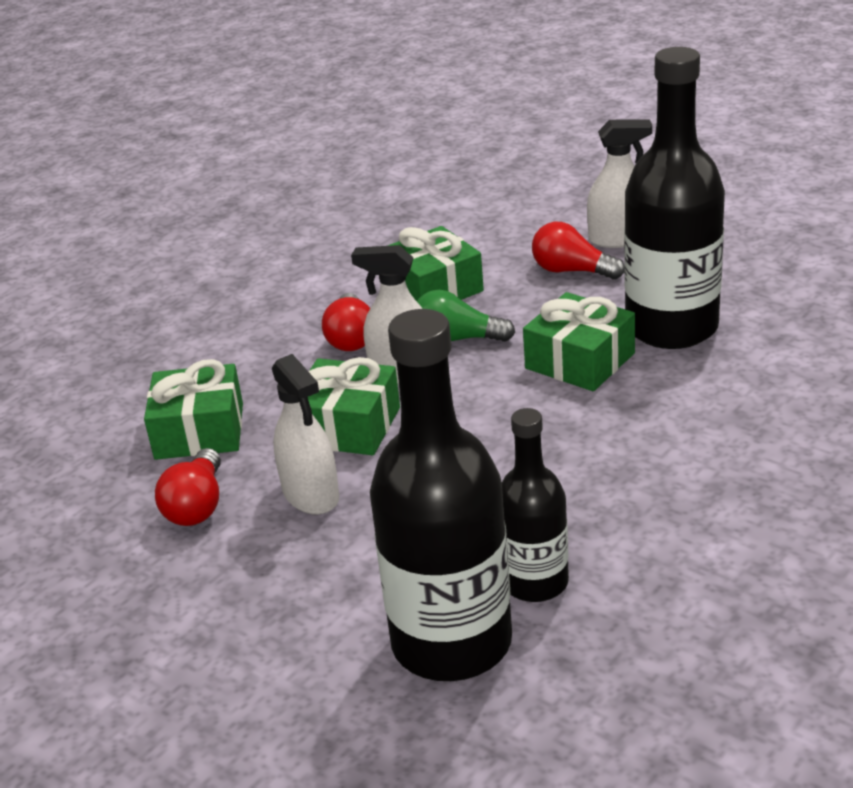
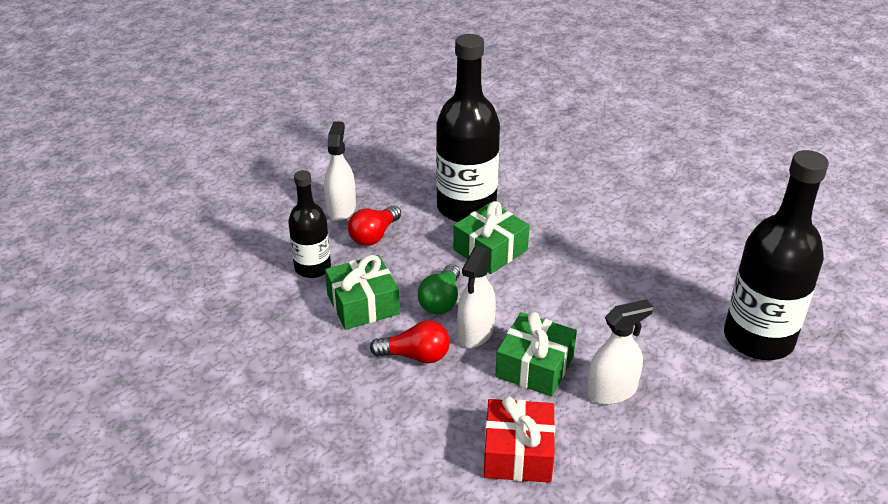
camera: 85 degrees left, 5 degrees up
(197, 505) = (614, 455): red light bulb -> none
(199, 431) = (518, 453): green gift -> red gift
(535, 582) = (708, 300): black bottle -> black bottle (312, 268)

